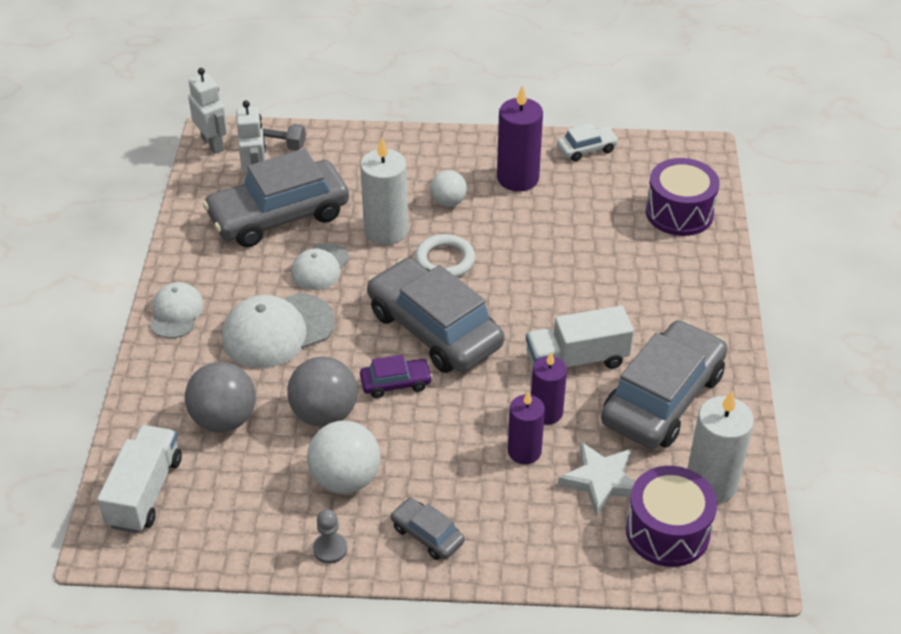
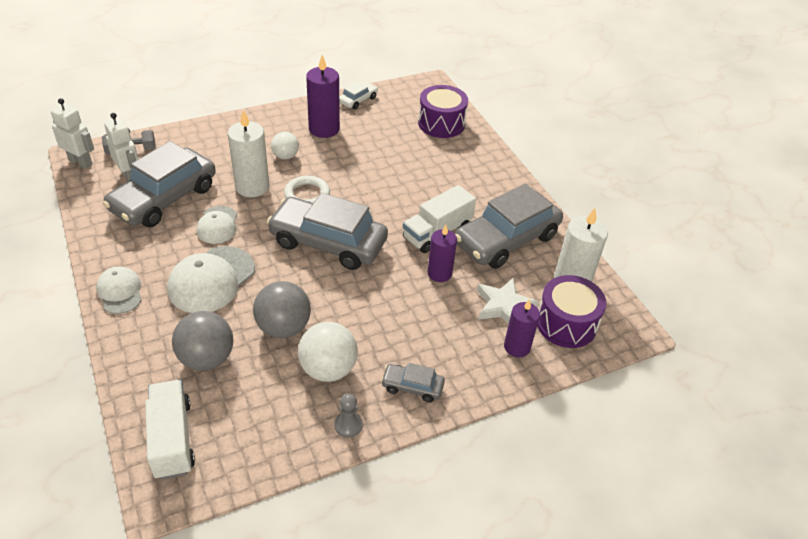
camera: 30 degrees left, 0 degrees up
(396, 383) = (323, 288): purple car -> none
(524, 451) = (442, 304): purple candle -> purple candle (517, 347)
(662, 398) = (506, 240): grey car -> grey car turned 135 degrees counterclockwise

